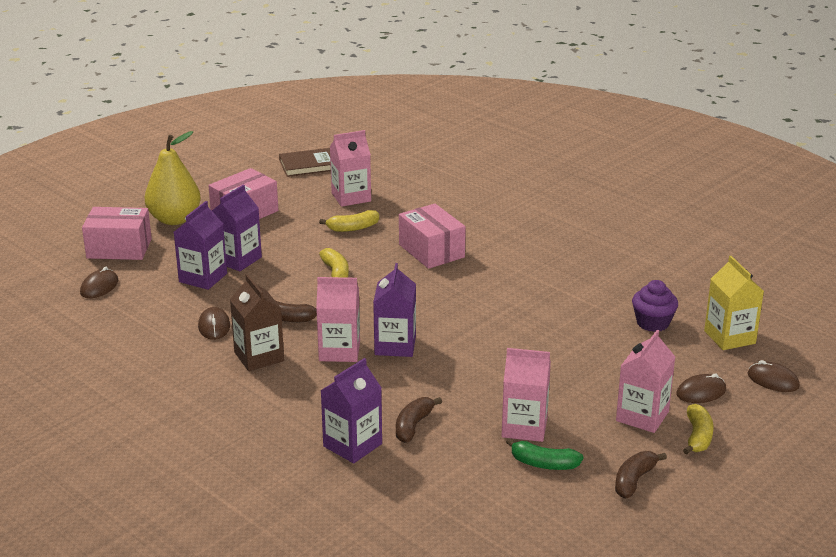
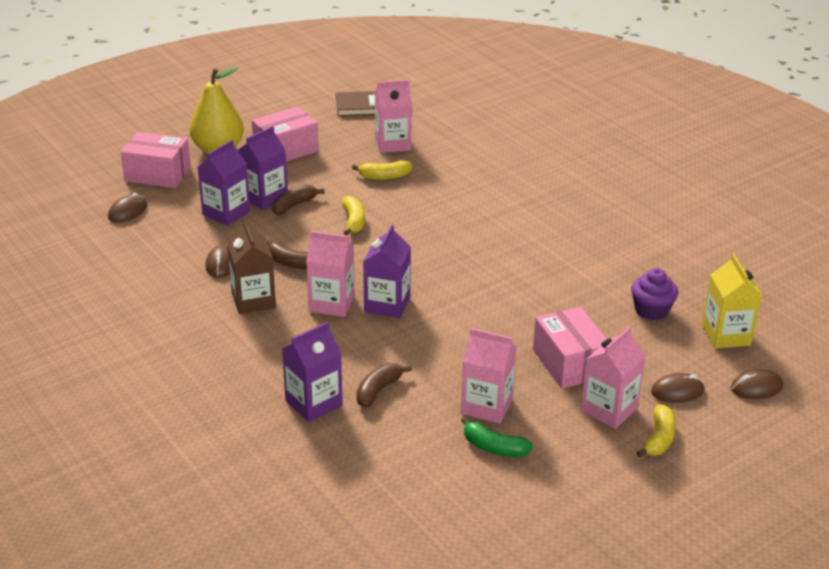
camera: 10 degrees right, 5 degrees up
(431, 251) = (453, 209): pink box -> pink box (569, 363)
(634, 480) = (579, 477): brown banana -> brown banana (294, 205)
(773, 380) = (756, 387): brown mouse -> brown mouse turned 60 degrees counterclockwise

